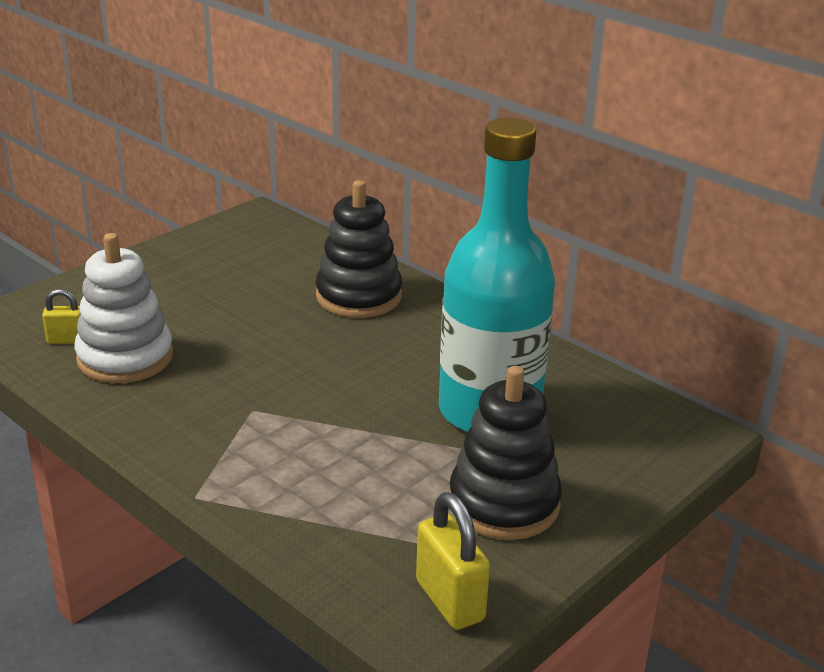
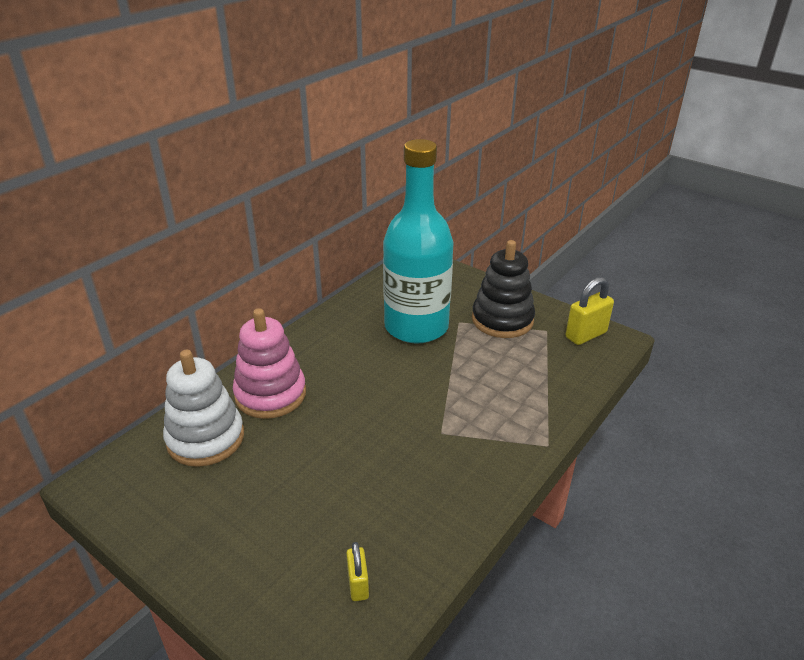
camera: 95 degrees left, 5 degrees up
(125, 357) = (383, 528): white stacking toy -> white stacking toy (205, 438)
(358, 296) = (270, 394): black stacking toy -> pink stacking toy

